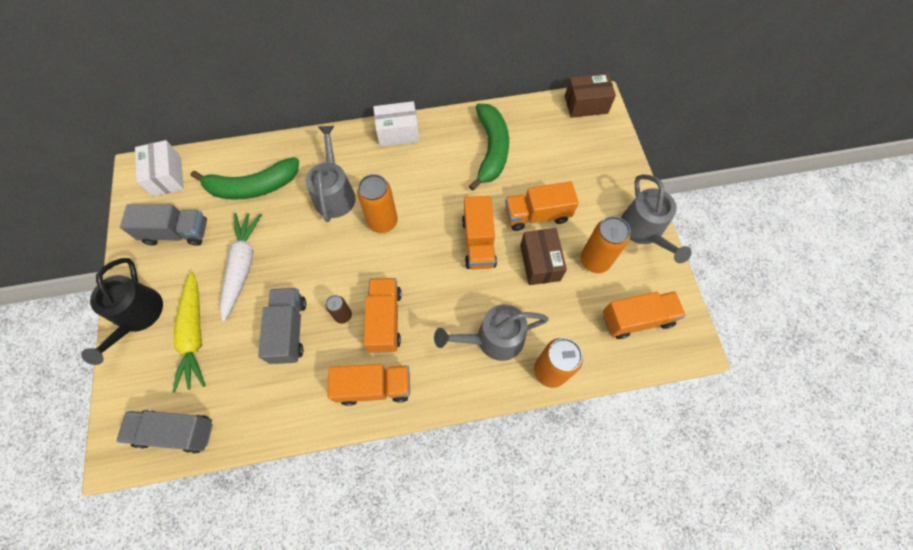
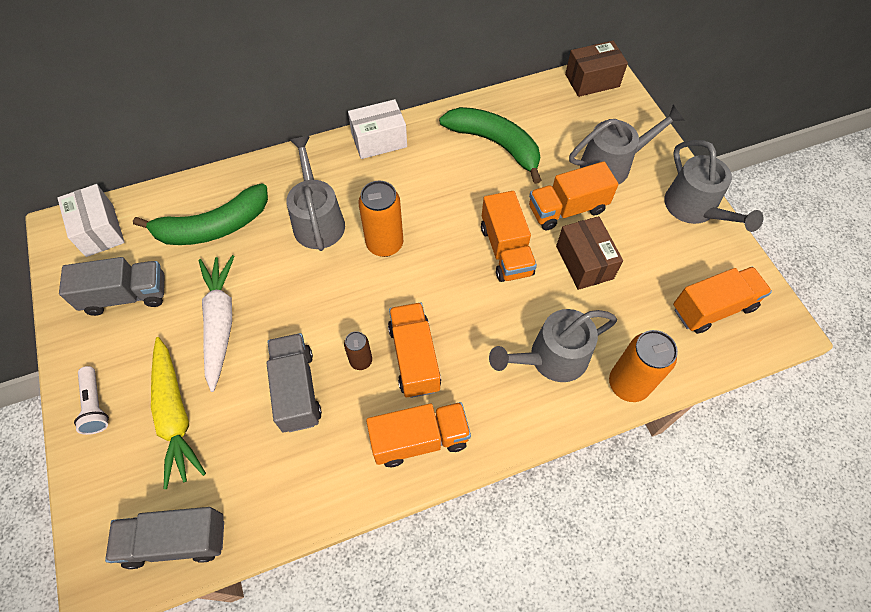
camera: 10 degrees left, 5 degrees down
(138, 316) = (95, 405): black watering can -> white flashlight
(491, 149) = (495, 144): green banana -> green banana turned 45 degrees counterclockwise
(584, 182) = (612, 164): none -> grey watering can
(594, 261) = (647, 250): orange can -> none

